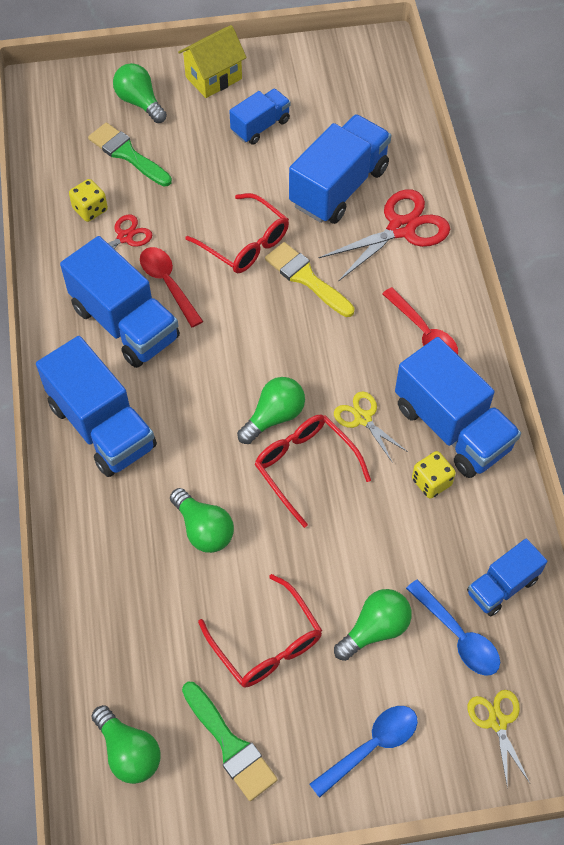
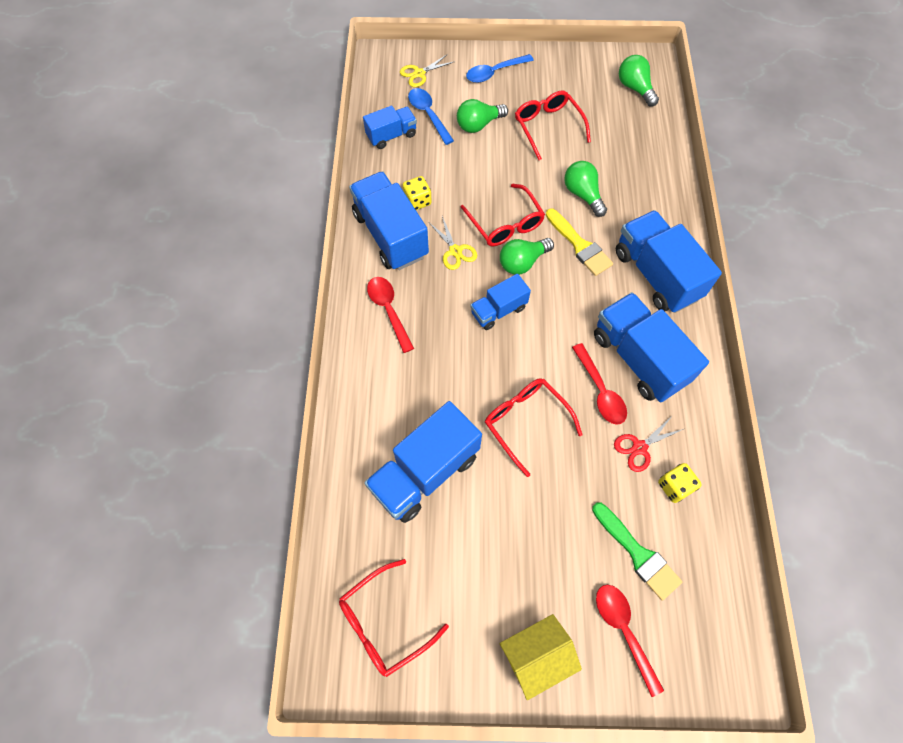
camera: 170 degrees left, 5 degrees up
(140, 102) = (623, 630): green light bulb -> red spoon
(230, 745) = (575, 83): green brush -> none
(260, 126) = (491, 568): blue truck -> blue truck (498, 310)
(306, 278) = (476, 376): yellow brush -> yellow brush (579, 245)
(345, 80) = (384, 623): none -> red glasses
(401, 228) = (377, 414): red scissors -> none
(497, 721) = (419, 74): yellow scissors -> yellow scissors turned 60 degrees clockwise

